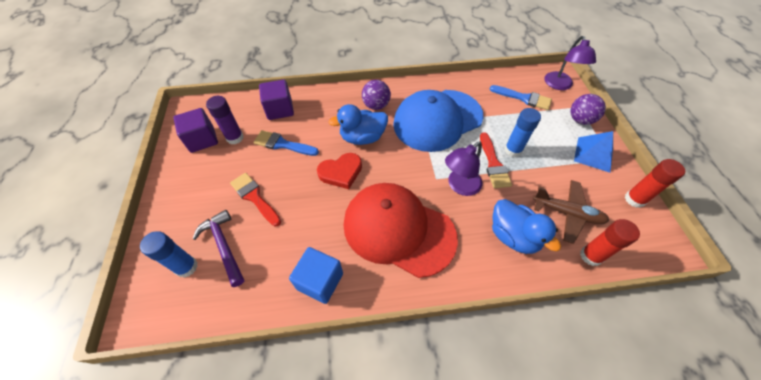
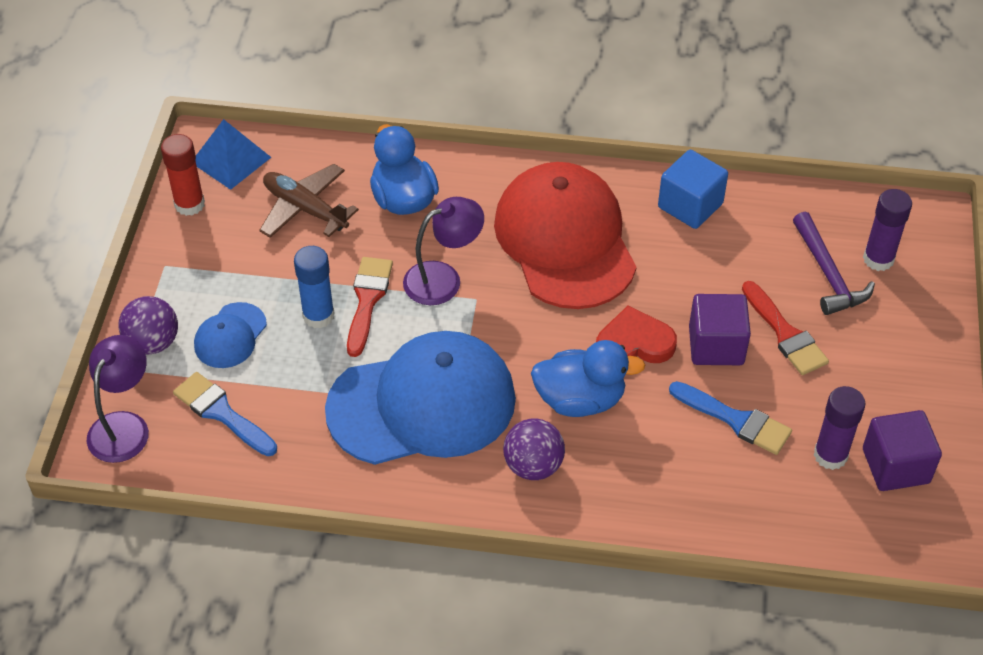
camera: 165 degrees left, 5 degrees down
(186, 267) = (878, 259): blue glue stick -> purple glue stick
(280, 109) = (739, 503): purple cube -> purple cube (716, 345)
(398, 230) = (565, 240): red cap -> red cap turned 150 degrees counterclockwise
(547, 131) = (230, 336): none -> blue cap
(591, 256) = (315, 157): red glue stick -> none
(593, 154) = (187, 279): blue pyramid -> blue pyramid (230, 160)

